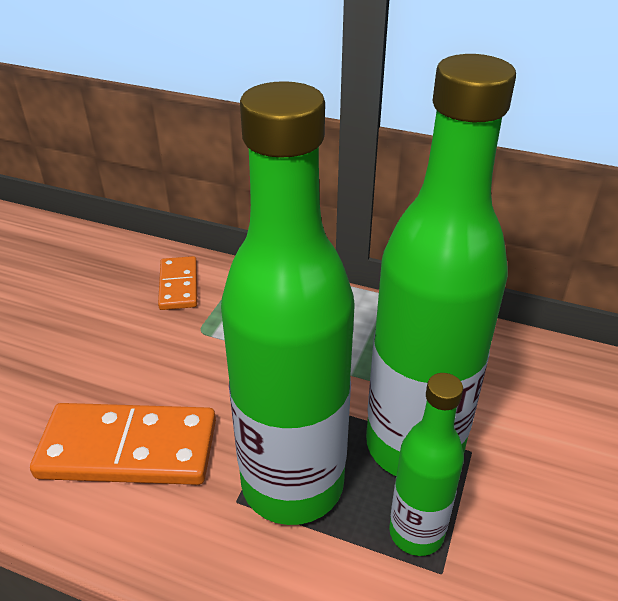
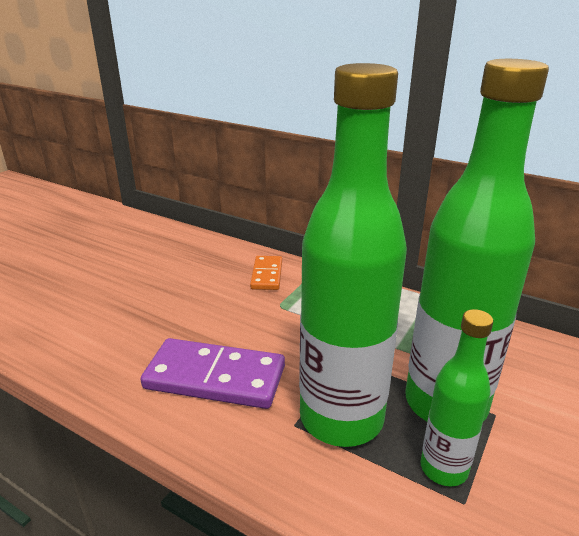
camera: 10 degrees right, 10 degrees down
(128, 448) = (215, 377): orange domino -> purple domino

